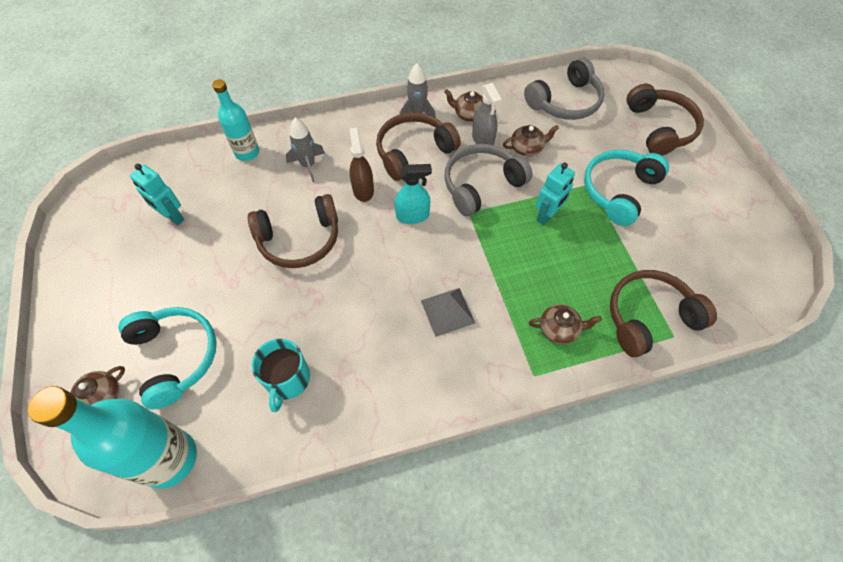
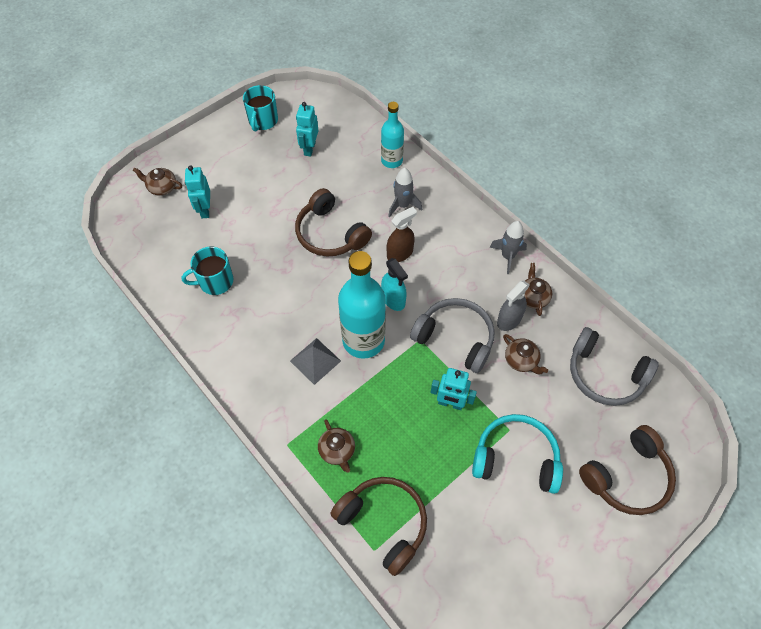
camera: 65 degrees right, 0 degrees up
(93, 247) = (263, 121): none -> turquoise mug
(169, 459) = (137, 244): turquoise bottle -> turquoise bottle (363, 340)
(175, 356) = (205, 210): turquoise headphones -> turquoise robot
(413, 152) = (461, 272): brown headphones -> none

